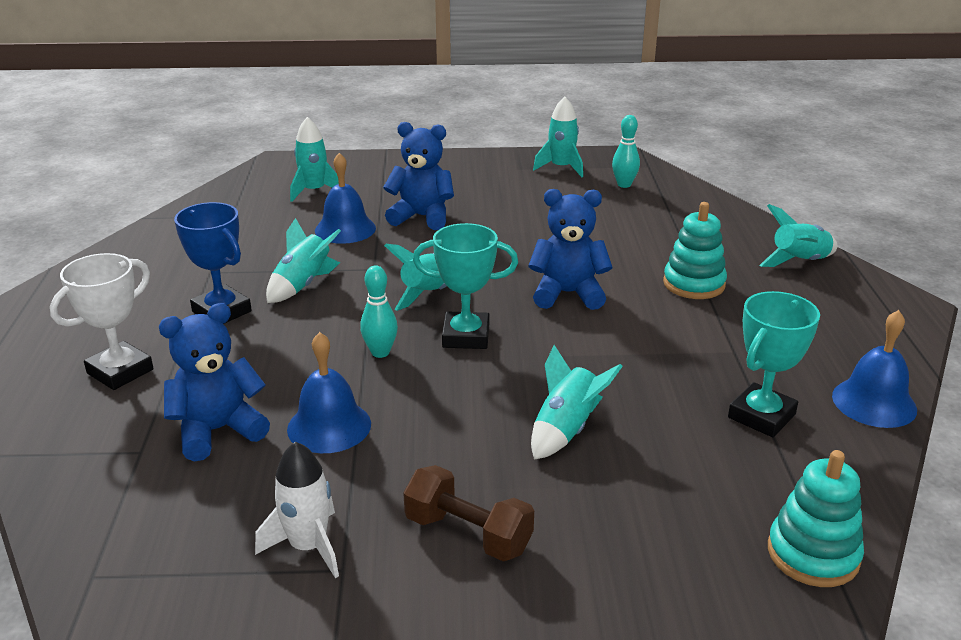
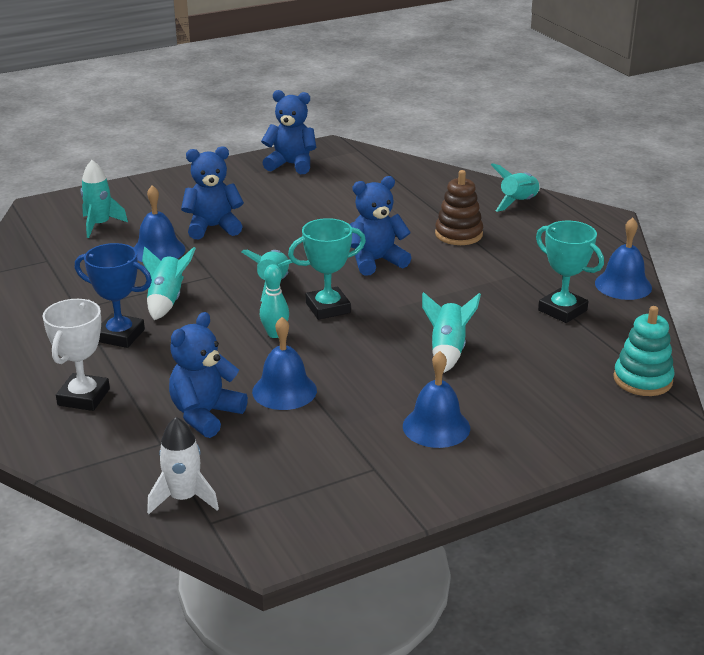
camera: 25 degrees left, 0 degrees up
(308, 546) = (340, 463): white rocket -> white rocket (183, 498)
(468, 534) = (436, 427): brown dumbbell -> blue bell
(561, 168) = (291, 165): turquoise rocket -> blue teddy bear
(624, 185) = (351, 169): turquoise bowling pin -> none
(694, 284) = (458, 234): turquoise stacking toy -> brown stacking toy
(761, 416) = (562, 310): turquoise trophy -> turquoise trophy turned 60 degrees counterclockwise

